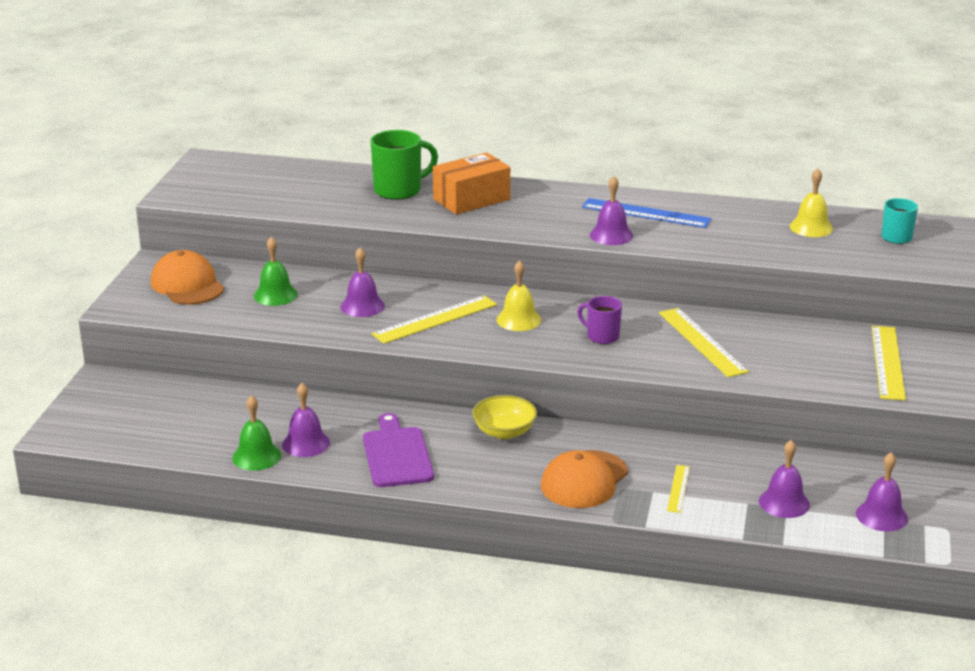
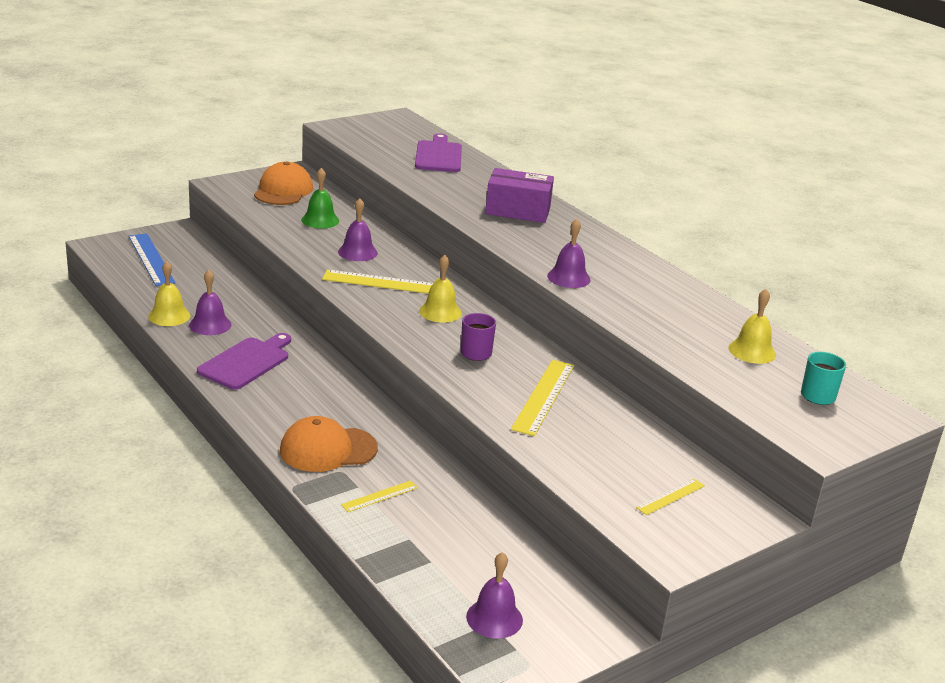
camera: 40 degrees right, 0 degrees up
(256, 456) = (169, 316): green bell -> yellow bell
(315, 181) = (438, 155): none -> purple cutting board
(399, 190) = (480, 184): green mug -> none
(471, 199) = (518, 210): orange box -> purple box
(504, 432) = (340, 389): yellow bowl -> none
(646, 213) = (630, 277): blue ruler -> blue ruler (151, 259)
(784, 503) = (436, 557): purple bell -> none
(888, 362) = (670, 497): yellow ruler -> yellow ruler, size x0.54

